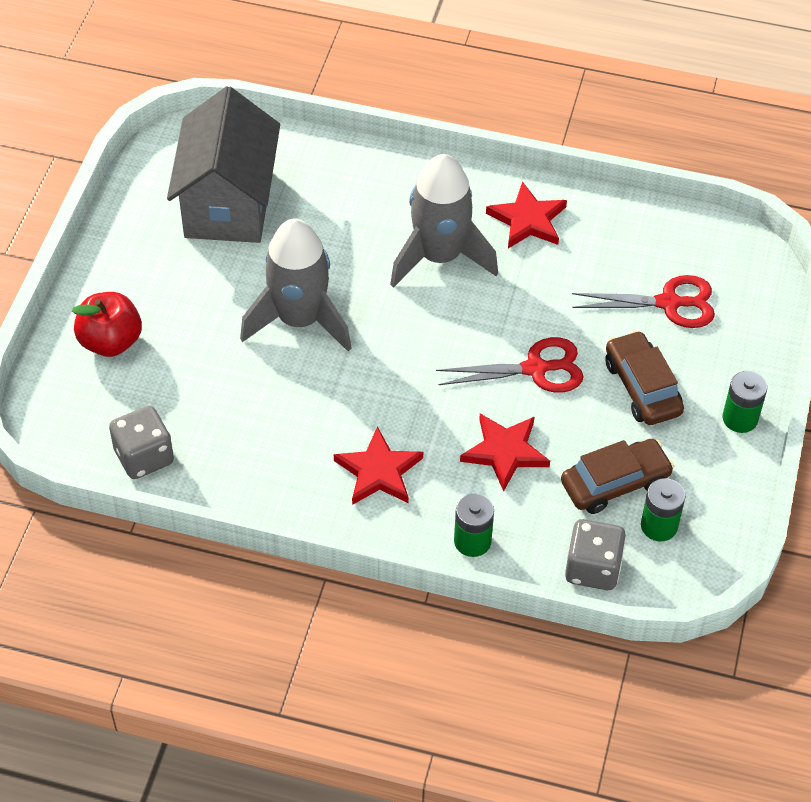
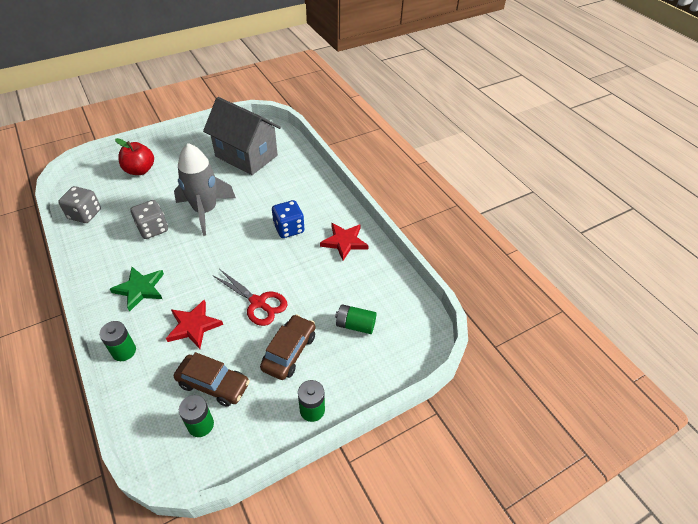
camera: 45 degrees right, 5 degrees down
(229, 204) = (246, 156): grey house -> grey house turned 75 degrees clockwise
(379, 471) = (140, 289): red star -> green star
(439, 257) = (289, 228): grey rocket -> blue dice
(592, 568) = (145, 414): grey dice -> grey dice (153, 229)
(668, 303) = (355, 325): red scissors -> green battery

